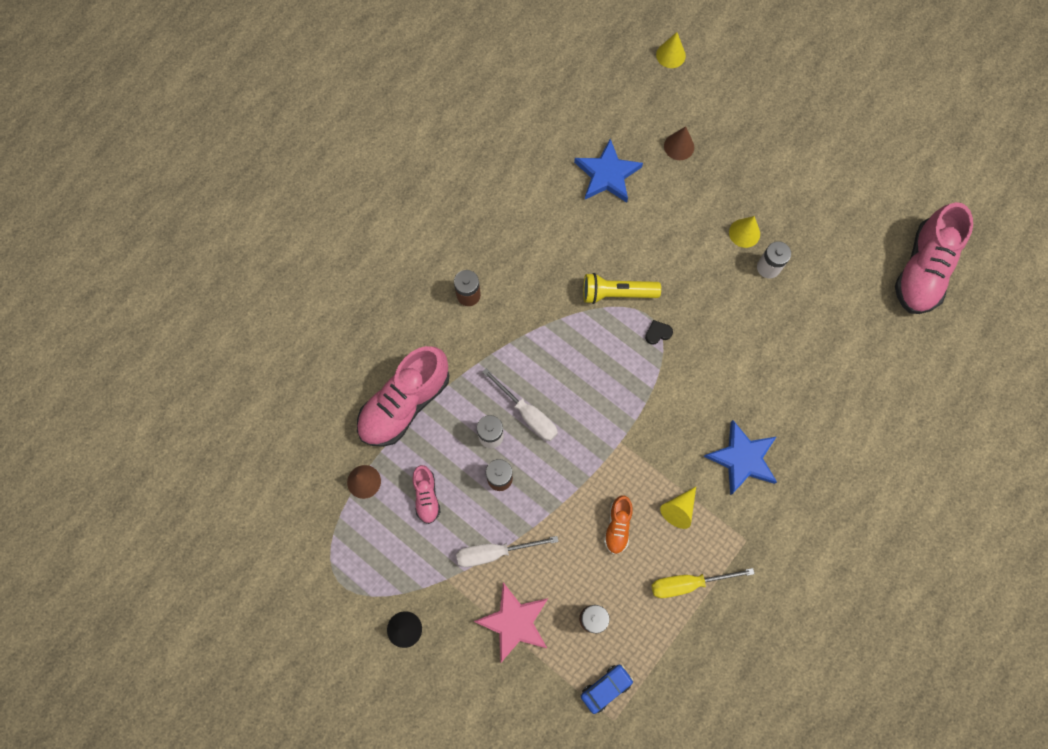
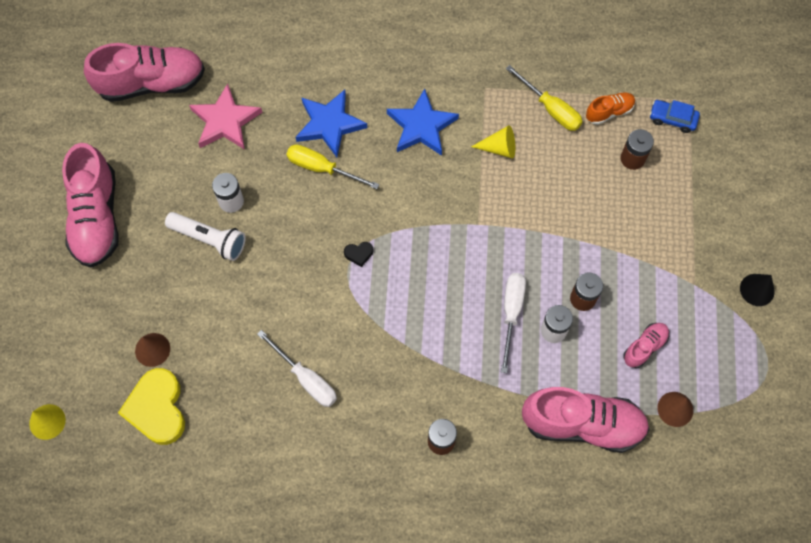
camera: 125 degrees left, 5 degrees down
(494, 552) = (644, 262): white screwdriver -> white screwdriver (306, 379)
(514, 622) = (682, 212): pink star -> pink star (225, 121)
(607, 175) = (227, 396): blue star -> blue star (329, 124)
(616, 293) = (345, 311): yellow flashlight -> none
(617, 526) = (548, 184): orange shoe -> orange shoe (609, 112)
(631, 126) = (157, 408): none -> yellow heart
(657, 333) = (359, 254): black heart -> black heart turned 45 degrees counterclockwise
(744, 233) = (209, 239): yellow cone -> white flashlight
(754, 353) = (322, 168): none -> yellow screwdriver
(817, 165) = (96, 217): none -> pink shoe

